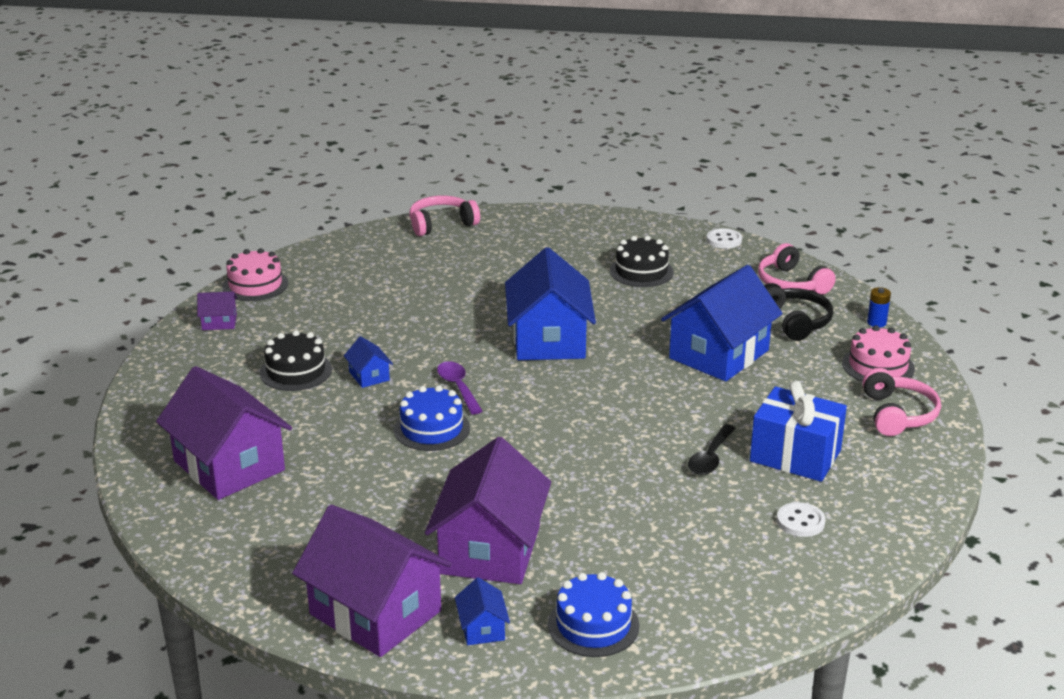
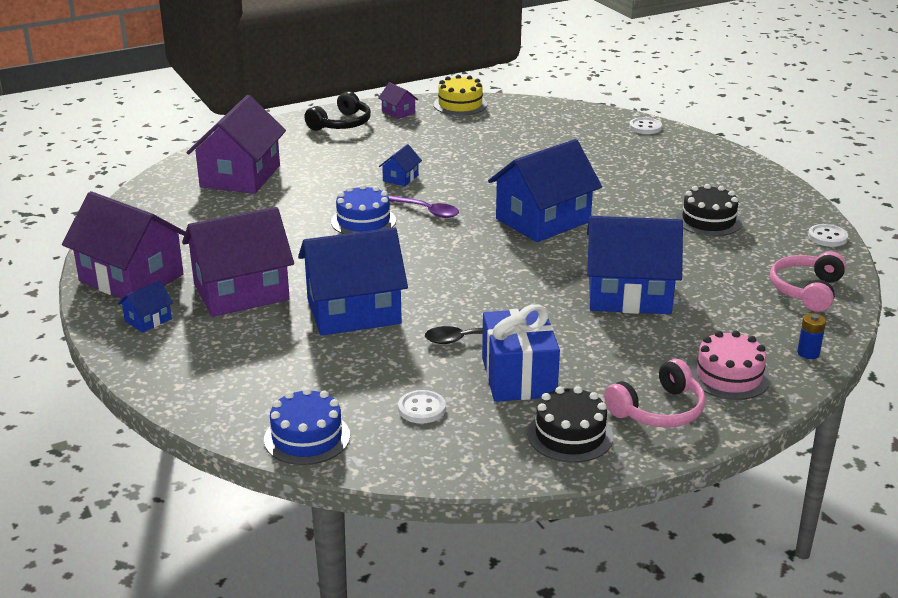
camera: 55 degrees right, 0 degrees up
(255, 285) = (460, 104): pink cake -> yellow cake
(296, 371) = (373, 154): black cake -> black cake (570, 435)
(375, 612) = (131, 278): purple house -> purple house turned 60 degrees counterclockwise
(441, 224) = (645, 127): pink headphones -> white button
(458, 387) = (428, 211): purple spoon -> purple spoon turned 90 degrees clockwise
(593, 625) = (190, 360): blue cake -> blue cake (307, 437)
(601, 497) = (353, 311): none -> blue house
(795, 321) = (741, 312): black headphones -> black headphones (341, 124)

